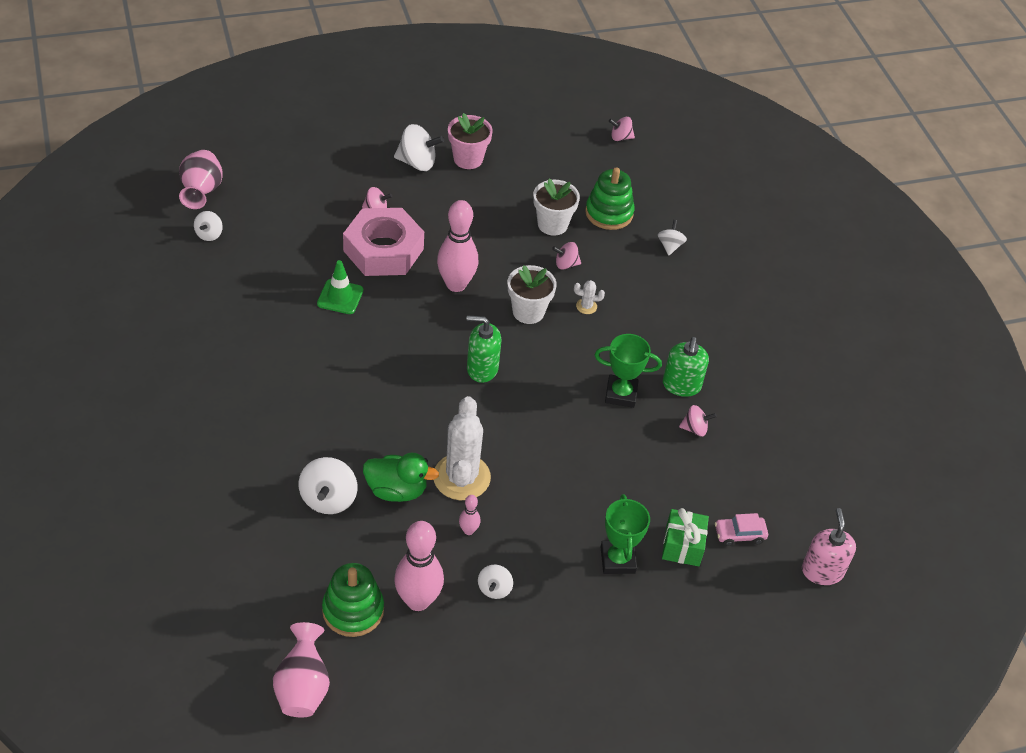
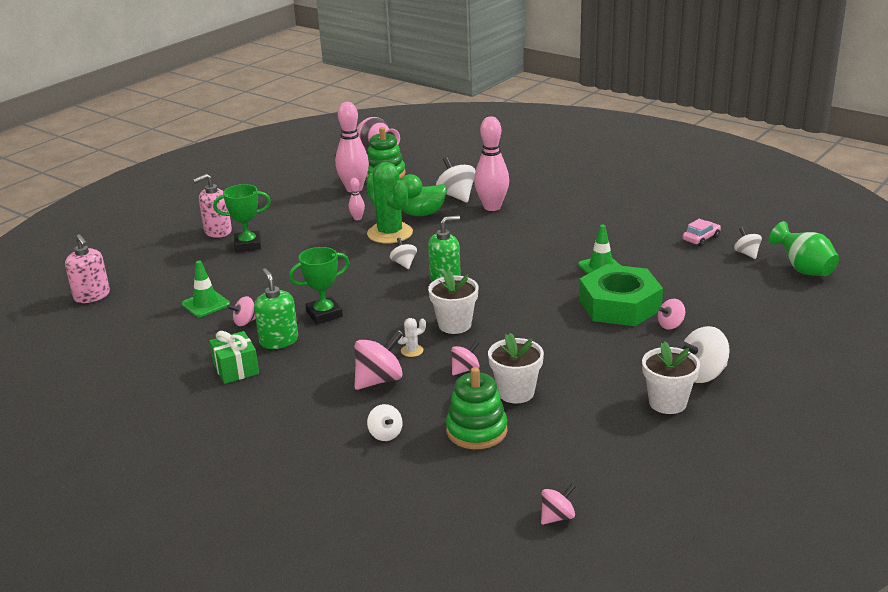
camera: 150 degrees right, 20 degrees down
(201, 192) = (803, 270): pink vase -> green vase
(383, 250) = (619, 305): pink nut -> green nut
(456, 284) = (533, 313): pink bowling pin -> pink bowling pin (492, 207)
(461, 477) = (390, 233): white cactus -> green cactus
(468, 159) = (667, 403): pink flower pot -> white flower pot
(494, 589) = (315, 208): white spinning top -> white spinning top (404, 263)
(617, 560) = (248, 245): green trophy -> green trophy turned 60 degrees counterclockwise
(633, 614) = (217, 231): none -> pink soap dispenser
(635, 293) = (379, 380): none -> pink spinning top
(682, 546) = (207, 267): green gift -> green gift (236, 369)
(716, 480) = (206, 304): none -> green traffic cone
(739, 534) = (168, 287): pink car -> pink car (701, 238)

